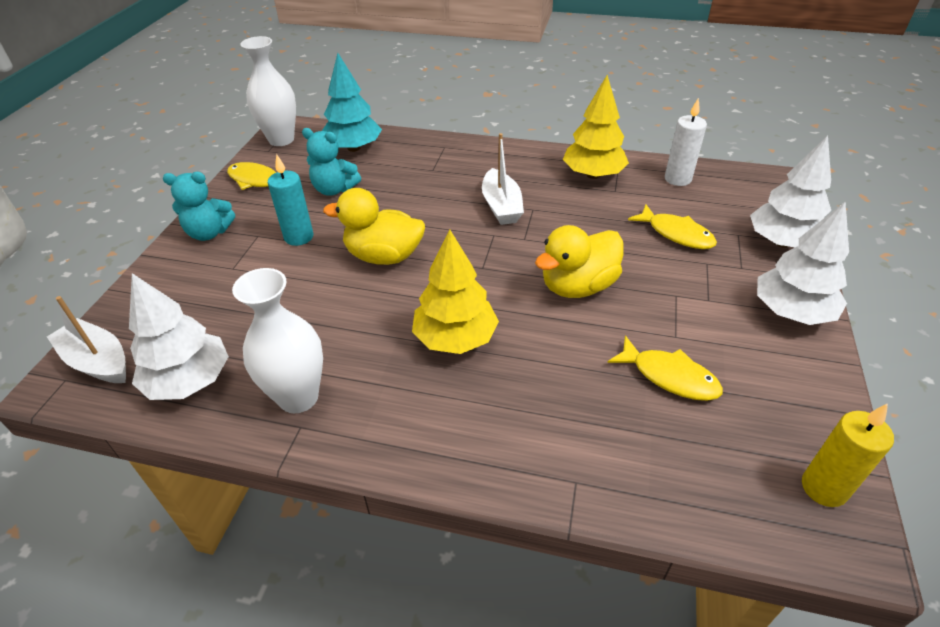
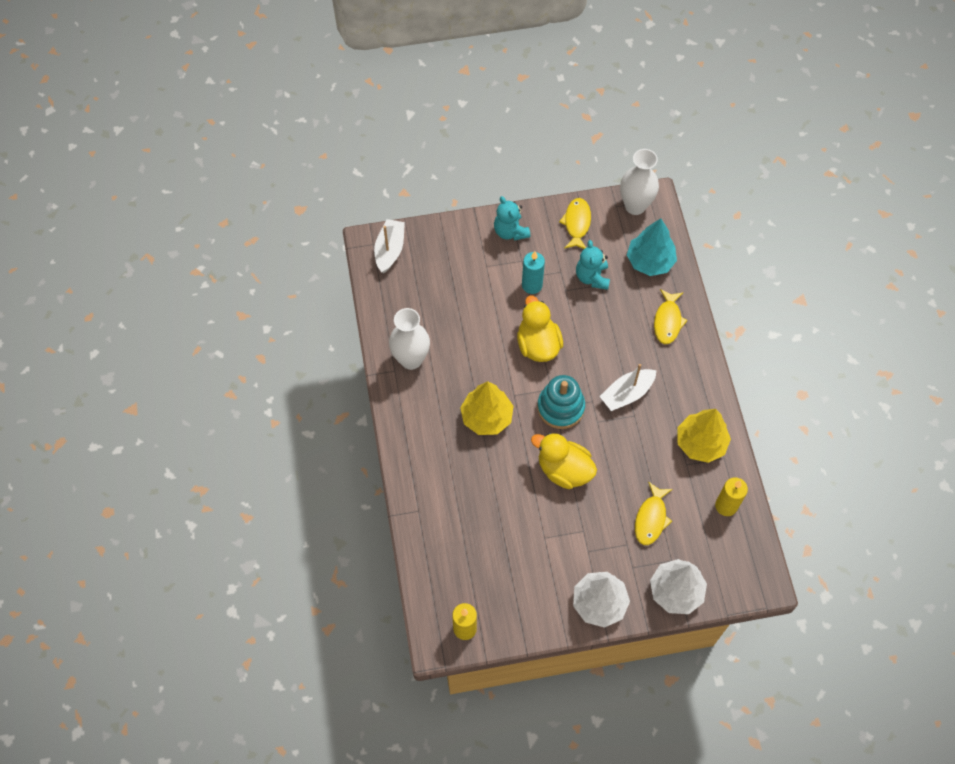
camera: 65 degrees right, 20 degrees up
(189, 381) = (398, 302): white tree -> none
(486, 263) = (560, 407): none -> turquoise stacking toy
(669, 376) = (509, 540): yellow fish -> yellow fish (667, 321)
(677, 179) = (726, 506): white candle -> yellow candle

